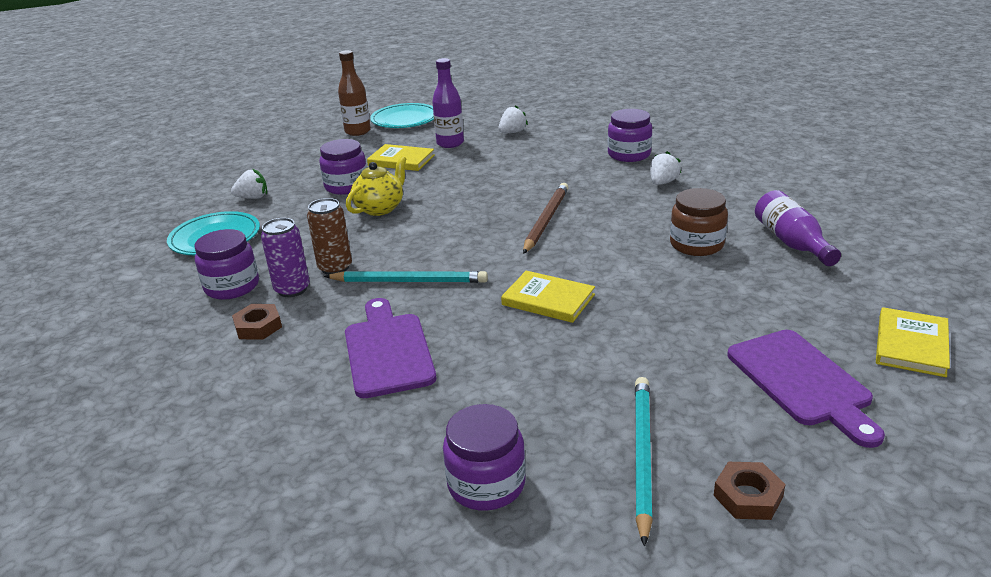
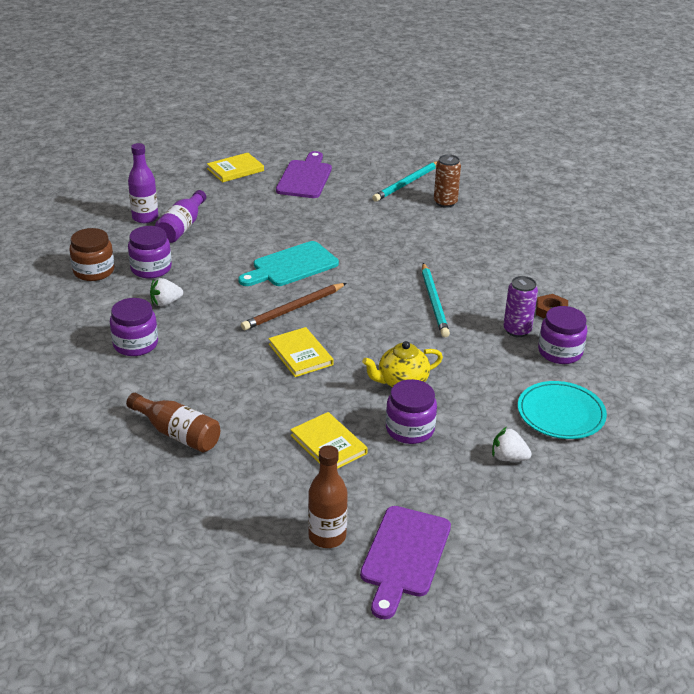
camera: 150 degrees left, 5 degrees up
(335, 268) = (477, 336): brown can -> brown can (445, 202)
(388, 351) = (481, 265): purple cutting board -> purple cutting board (404, 556)
(405, 119) = (251, 533): turquoise plate -> none
(409, 281) = (434, 302): turquoise pencil -> turquoise pencil turned 135 degrees counterclockwise
(450, 143) = (255, 449): purple bottle -> purple bottle (145, 218)
(486, 484) = (478, 198): purple jar -> purple jar (151, 268)
(512, 132) = (177, 433): white strawberry -> brown bottle
(548, 300) = (364, 255): yellow book -> yellow book (300, 354)
(609, 254) = (291, 266): none -> turquoise cutting board
(696, 244) = (233, 249): brown jar -> brown jar (94, 271)
(748, 496) = (385, 161): brown nut -> none

